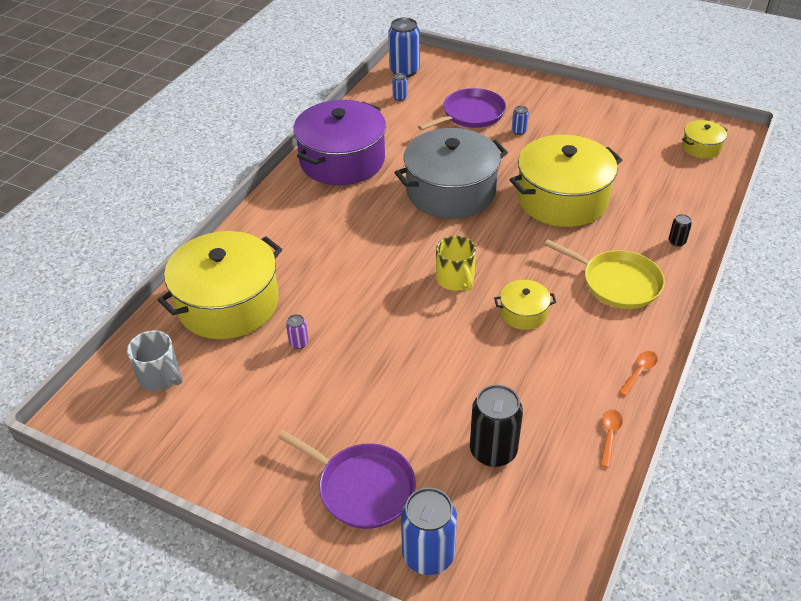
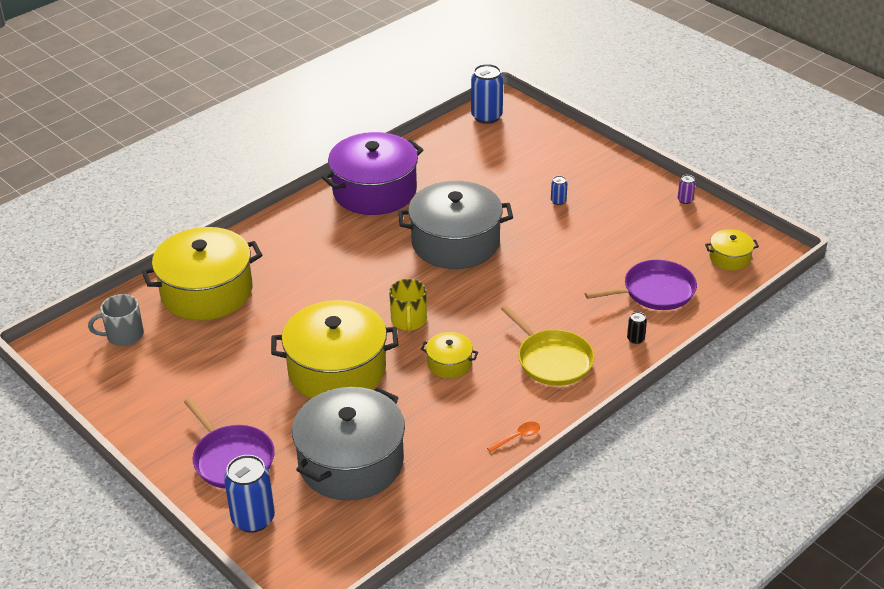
camera: 20 degrees right, 5 degrees down
(160, 377) = (123, 335): grey mug -> grey mug turned 105 degrees clockwise
(299, 343) = (245, 338): purple can -> purple can (685, 200)
(400, 98) = (465, 142): blue can -> none
(470, 114) = (522, 174): purple pan -> purple pan (655, 291)
(493, 451) = (351, 462): black can -> grey pot
(562, 199) = (555, 274): yellow pot -> yellow pot (337, 370)
(609, 435) = (455, 478): orange spoon -> none

